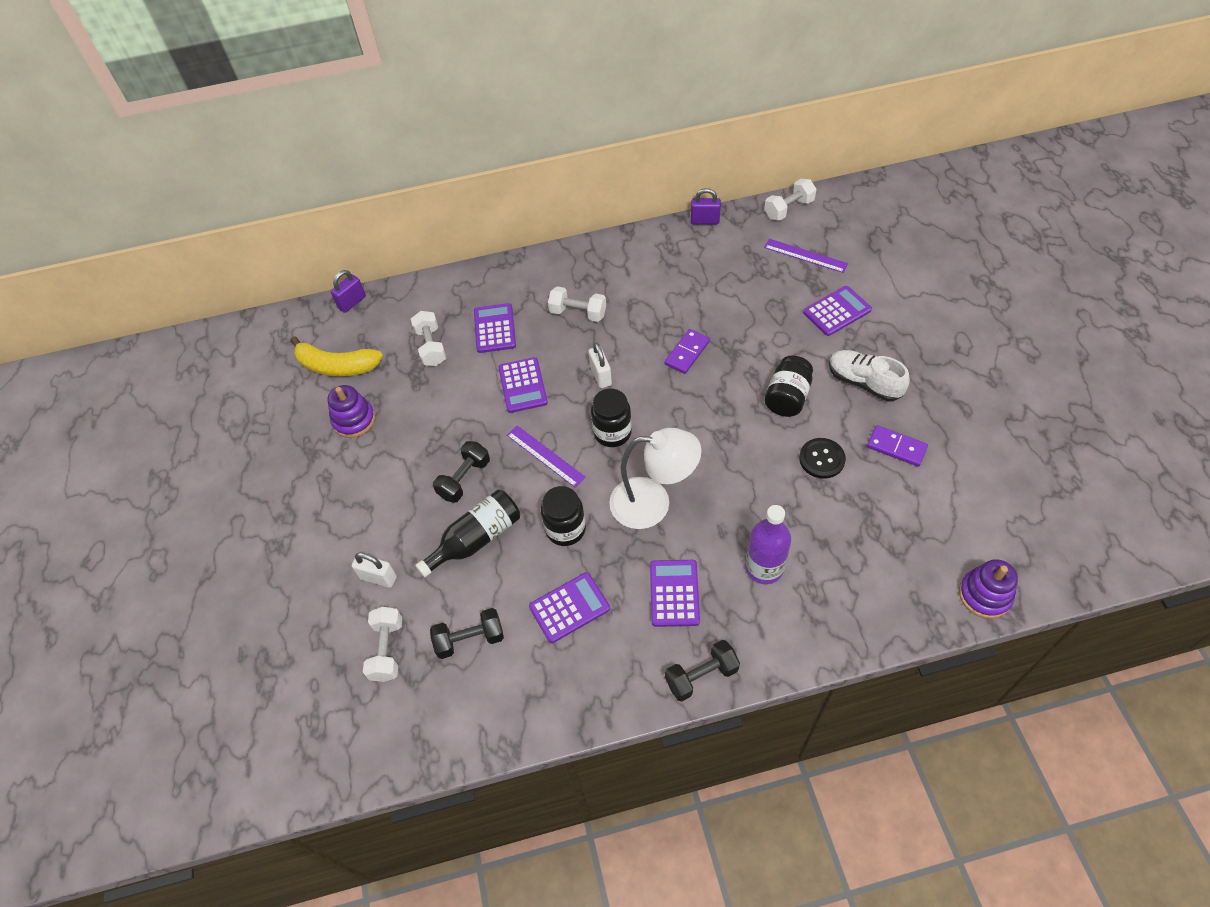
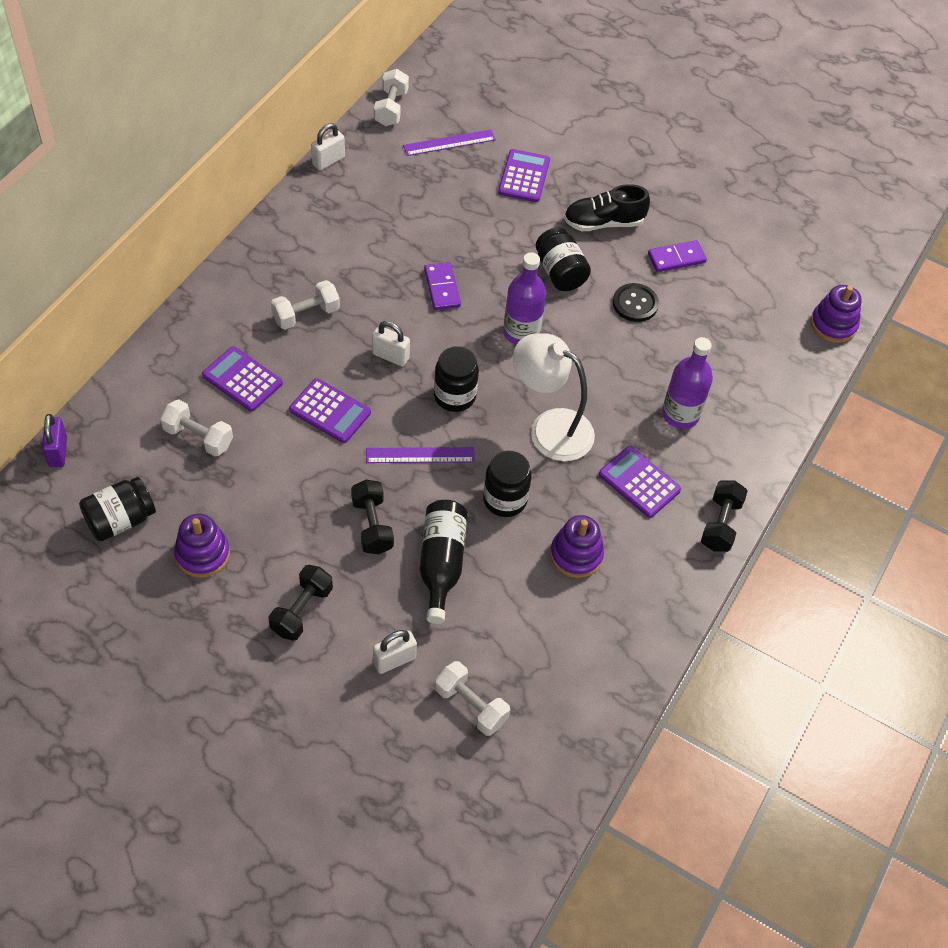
camera: 55 degrees left, 0 degrees up
(337, 366) = (120, 520): yellow banana -> black jar
(470, 639) = (528, 641): black dumbbell -> black dumbbell (302, 610)
(569, 608) = (576, 555): purple calculator -> purple stacking toy
(653, 503) = (549, 428): white lamp -> white lamp turned 105 degrees counterclockwise
(705, 221) = (328, 161): purple padlock -> white padlock
(709, 421) = (521, 333): none -> purple bottle
(864, 382) = (603, 223): white shoe -> black shoe

